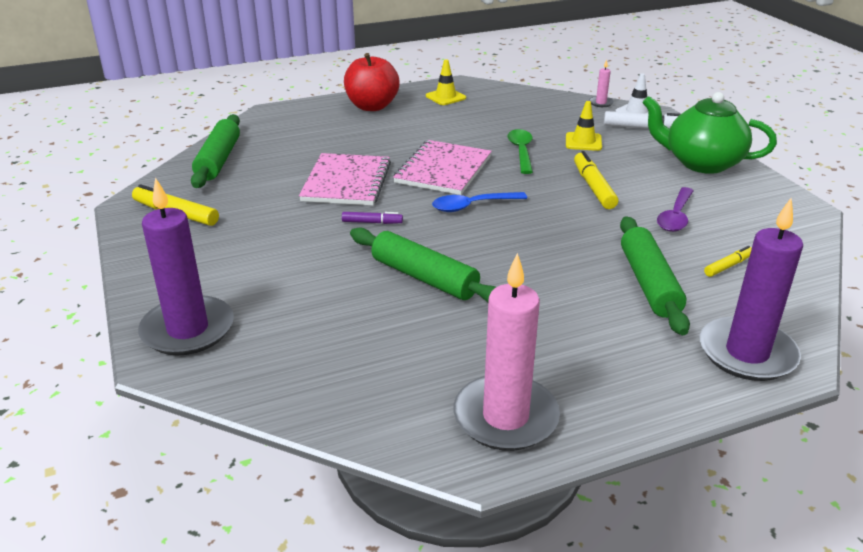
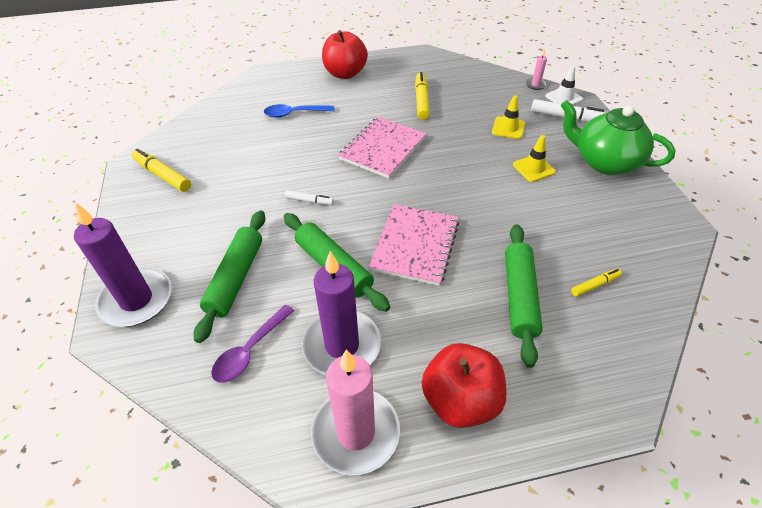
camera: 10 degrees right, 15 degrees up
(218, 160) = (210, 121): green rolling pin -> green rolling pin (236, 278)
(346, 182) = (302, 154): pink notebook -> pink notebook (415, 245)
(372, 222) = (309, 201): purple marker -> white marker
(445, 97) = (407, 68): yellow traffic cone -> yellow traffic cone (533, 168)
(472, 206) = (395, 191): blue spoon -> blue spoon (294, 114)
(521, 151) = (452, 134): green spoon -> none
(593, 187) = (502, 180): yellow marker -> yellow marker (421, 101)
(615, 376) = (460, 400): none -> red apple
(675, 216) = (564, 222): purple spoon -> purple spoon (250, 350)
(747, 353) = (583, 390): purple candle -> purple candle (342, 345)

